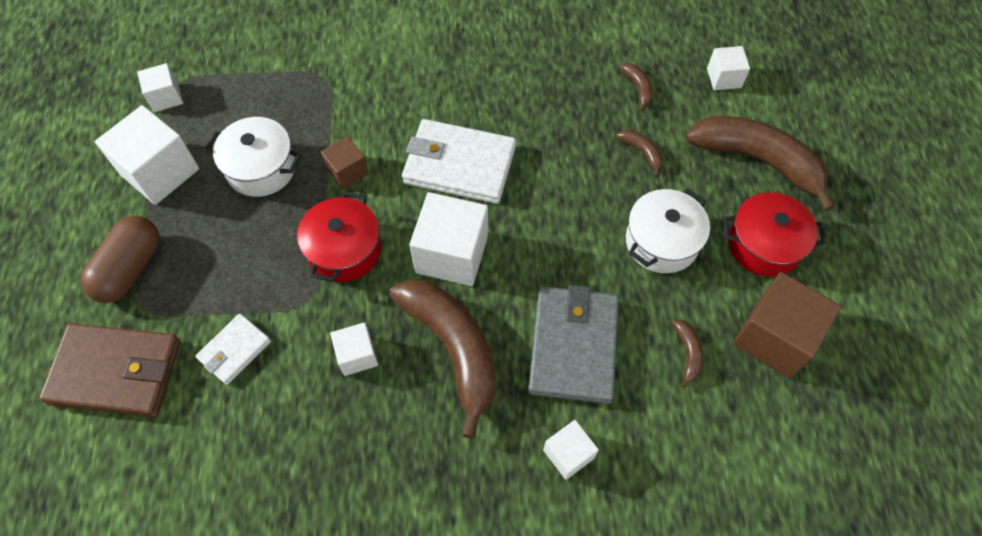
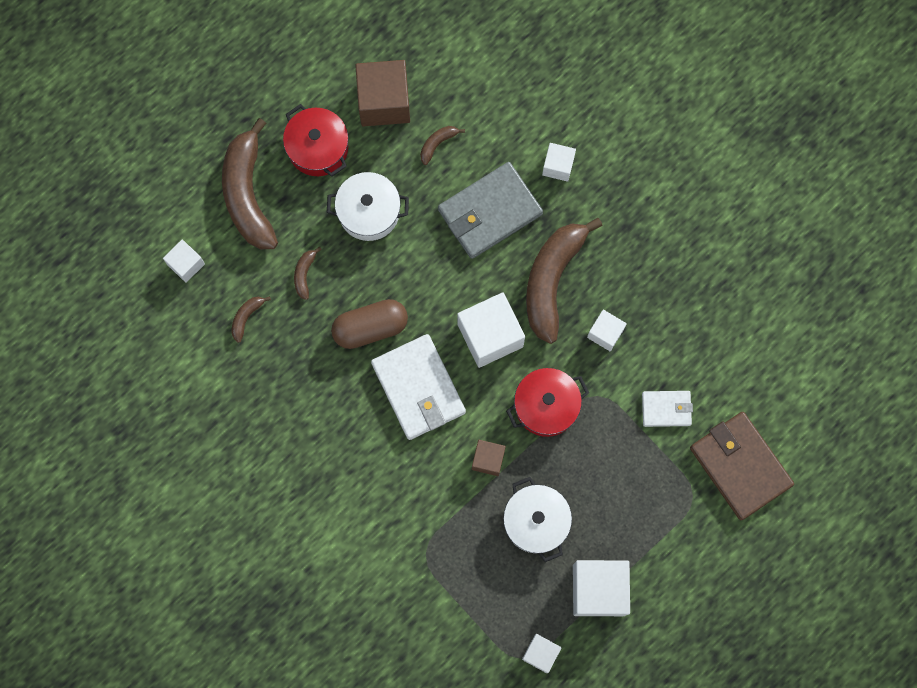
camera: 130 degrees left, 15 degrees up
(130, 268) = (677, 531): brown capsule -> brown capsule (370, 328)

